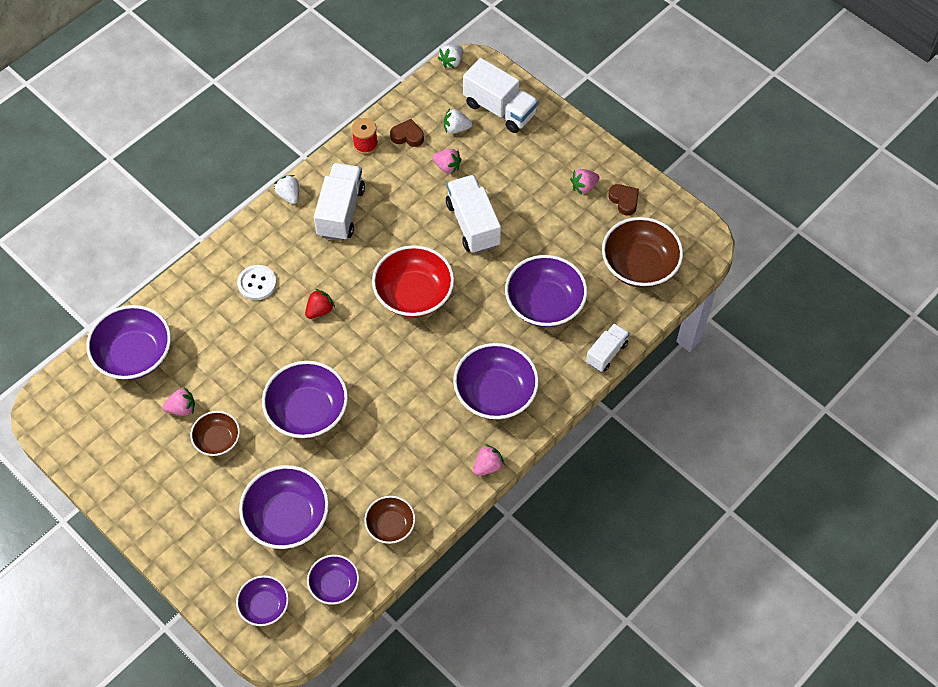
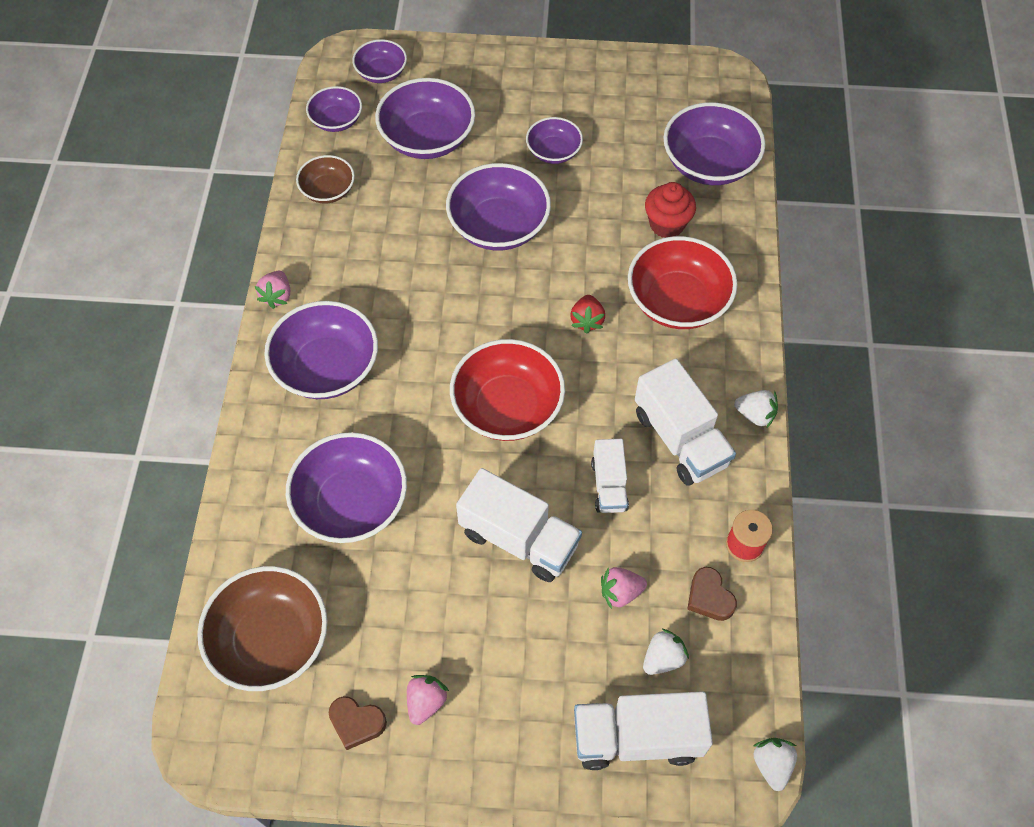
camera: 140 degrees right, 0 degrees up
(182, 408) = (614, 153): pink strawberry -> none
(208, 334) = (666, 224): none -> red cupcake
(217, 440) = (553, 152): brown bowl -> purple bowl
(257, 283) = (677, 301): white button -> red bowl
(407, 136) = (709, 597): brown heart -> brown heart turned 90 degrees clockwise
(606, 353) = (234, 496): white truck -> white truck (609, 485)

